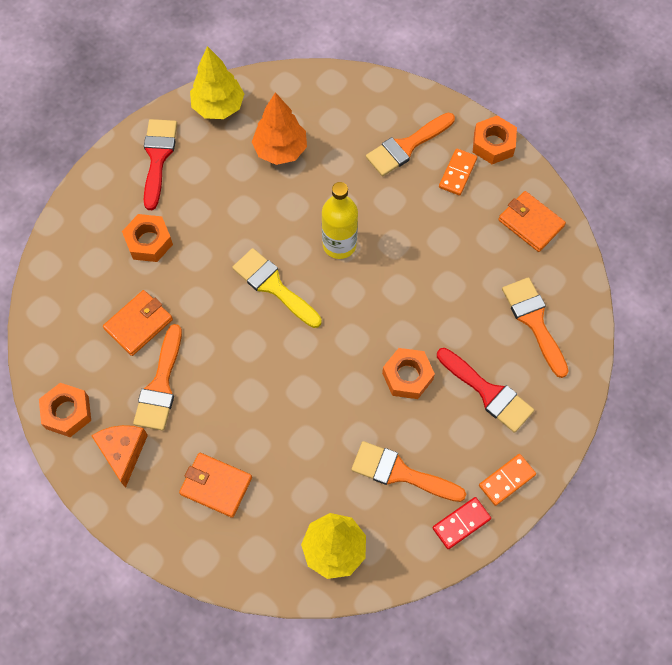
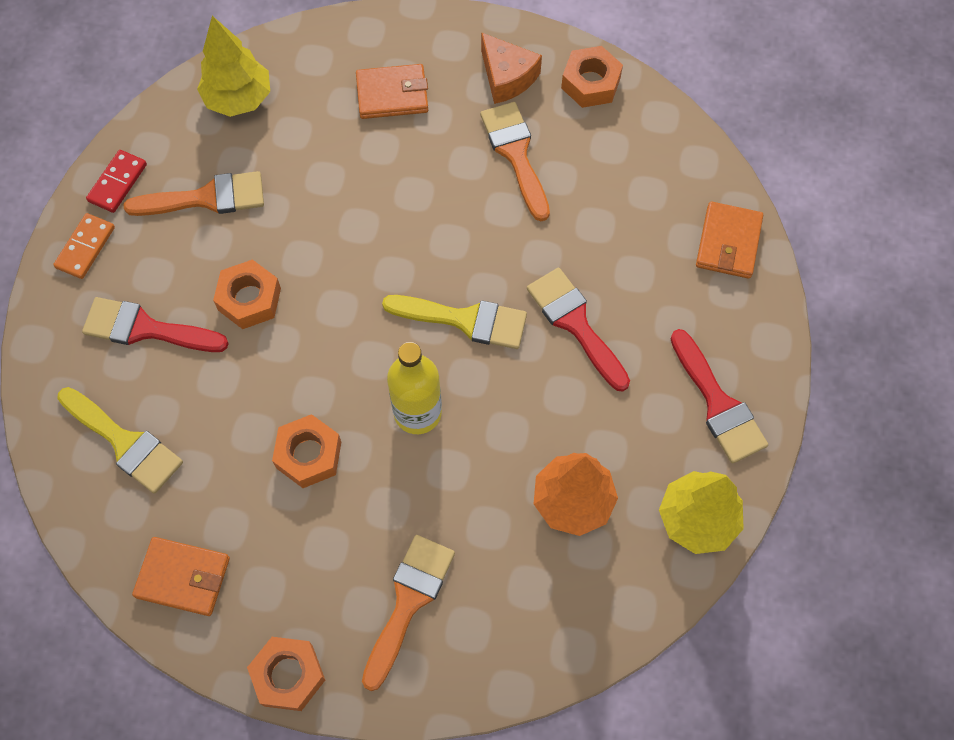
camera: 150 degrees right, 0 degrees up
(139, 324) = (586, 200): orange wallet -> orange wallet (728, 242)
(149, 242) = (646, 294): orange nut -> orange nut (309, 455)
(206, 247) = (575, 323): none -> red brush
(457, 173) = (317, 599): orange domino -> none
(534, 321) = (125, 442): orange brush -> yellow brush

